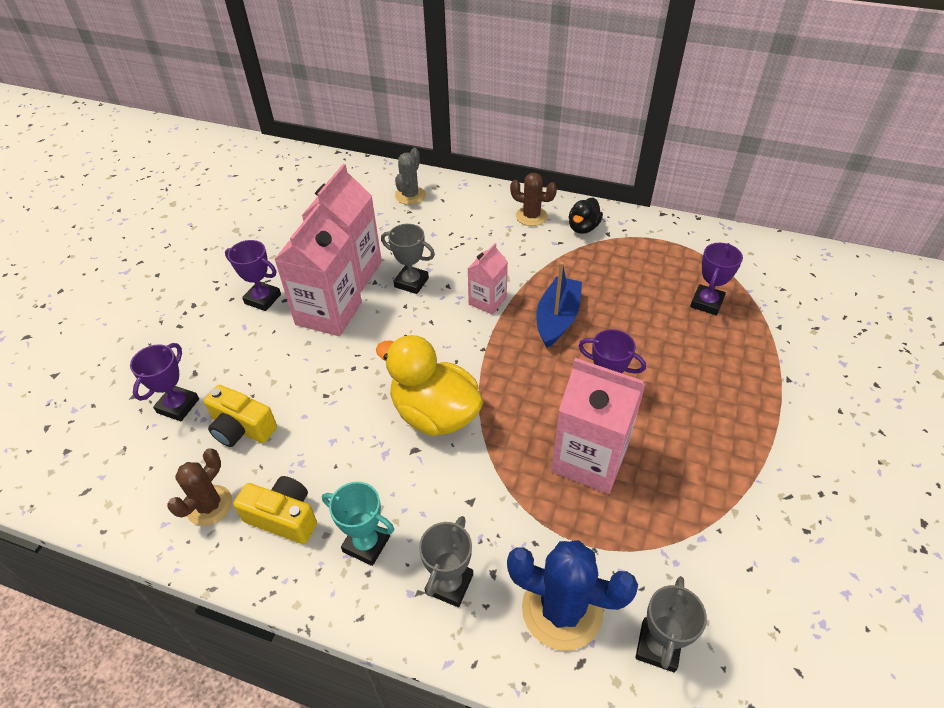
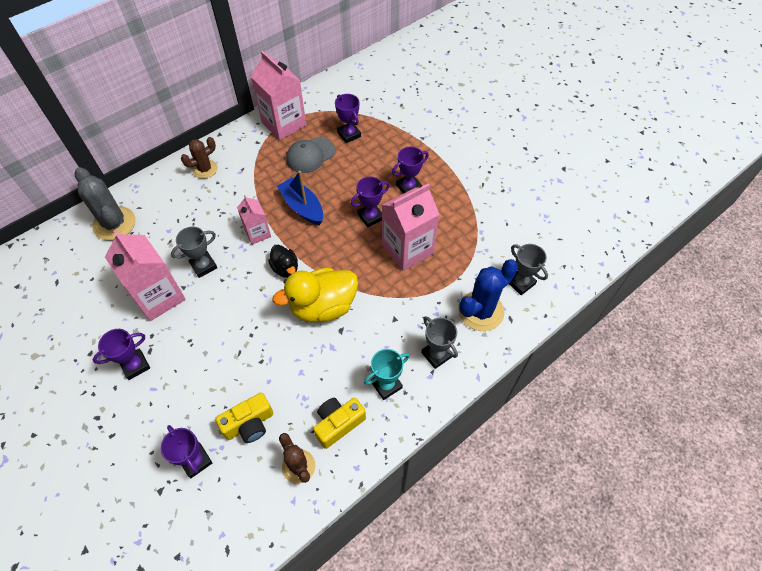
camera: 60 degrees left, 10 degrees up
(329, 313) = (188, 328): pink carton -> pink carton (284, 124)
(410, 195) = (114, 224): grey cactus -> grey cactus, size x1.59
(583, 227) = (241, 150): black duck -> black duck (285, 268)
(637, 285) = (310, 155): none -> grey cap
(690, 407) = (408, 187): none -> purple trophy

